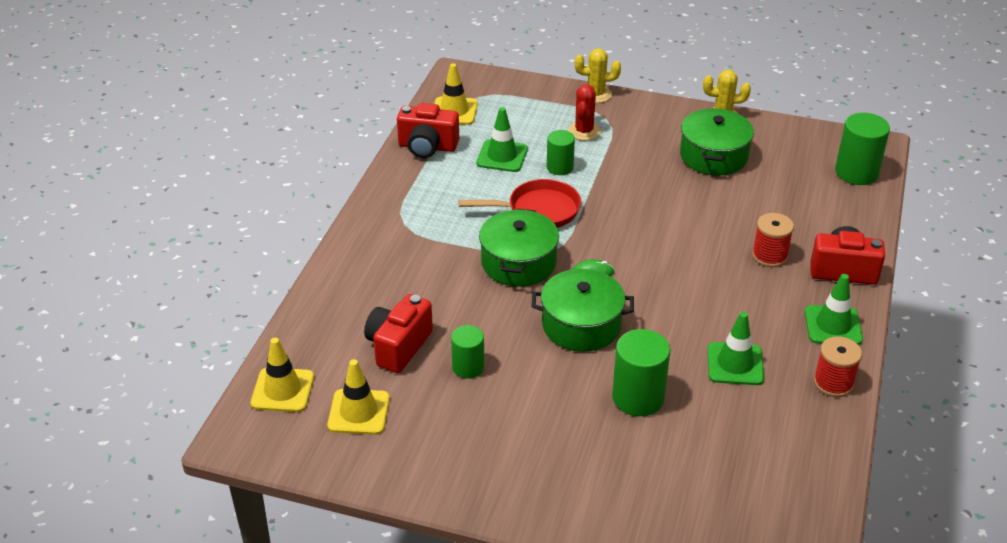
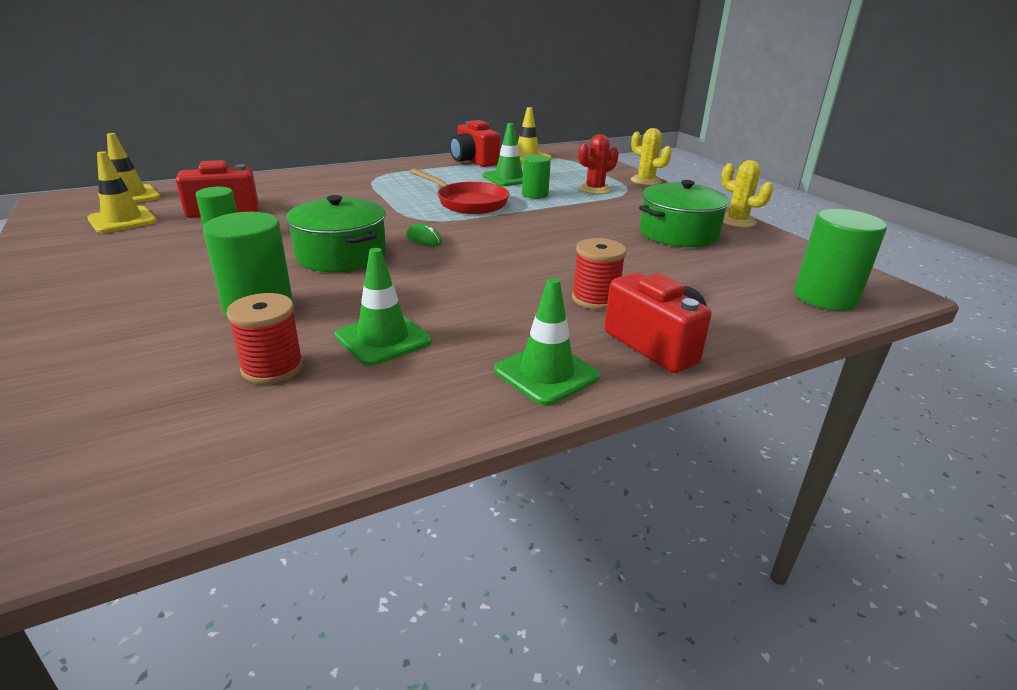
camera: 45 degrees right, 10 degrees down
(518, 263) = (390, 214): green pot -> none
(833, 383) = (435, 413): red spool -> red spool (272, 368)

